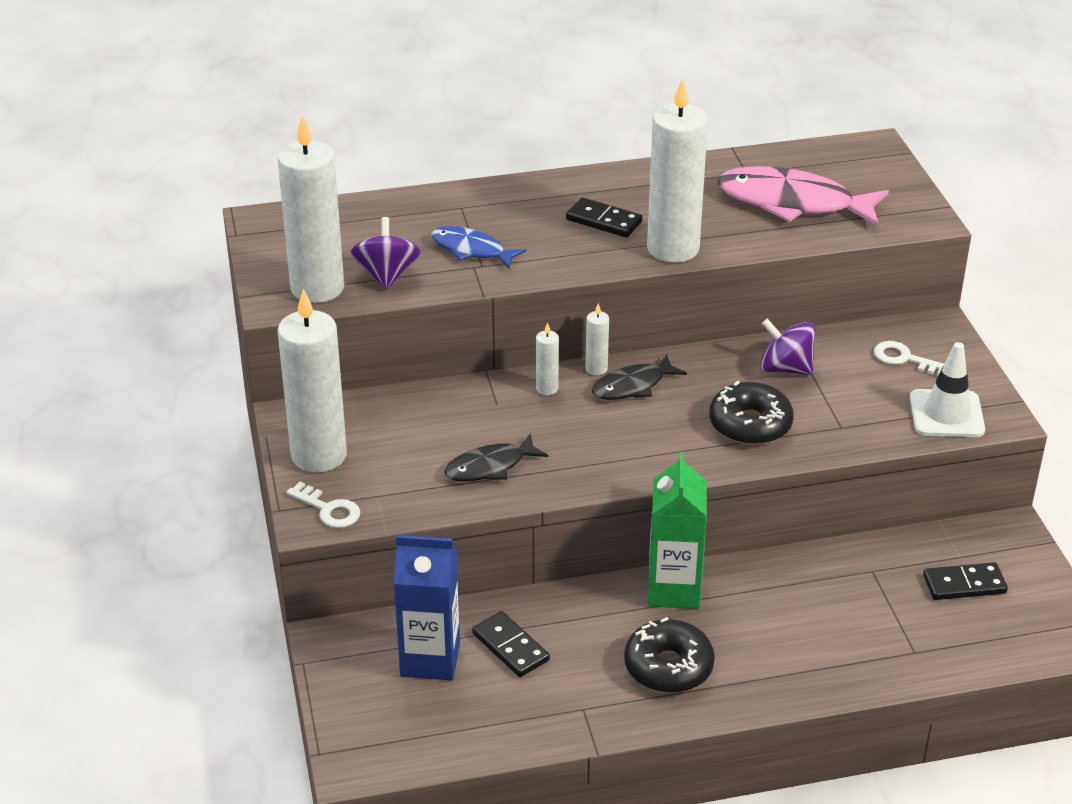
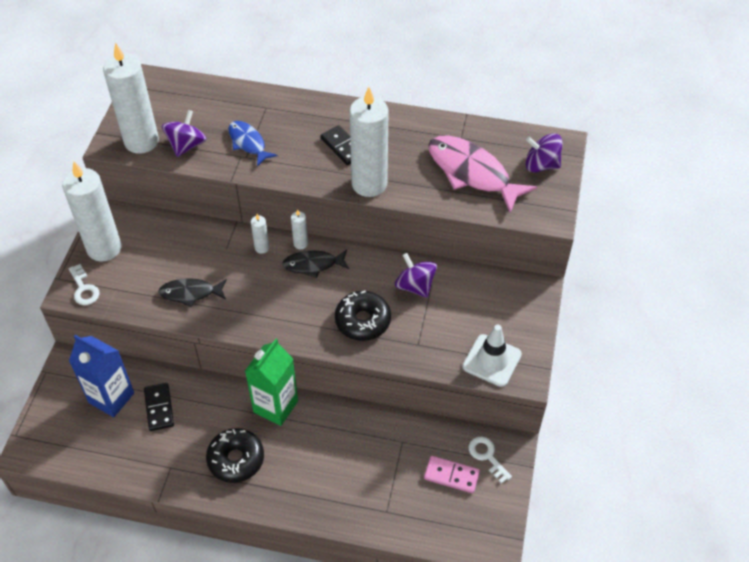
camera: 25 degrees right, 15 degrees up
(869, 173) = (541, 165): none -> purple spinning top
(904, 359) = (495, 306): white key -> white key (487, 456)
(964, 584) = (451, 475): black domino -> pink domino

